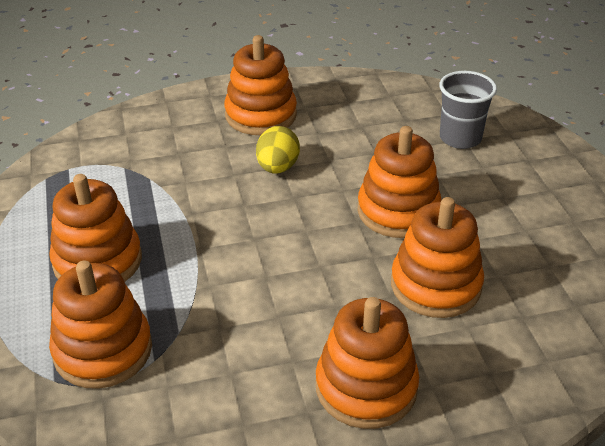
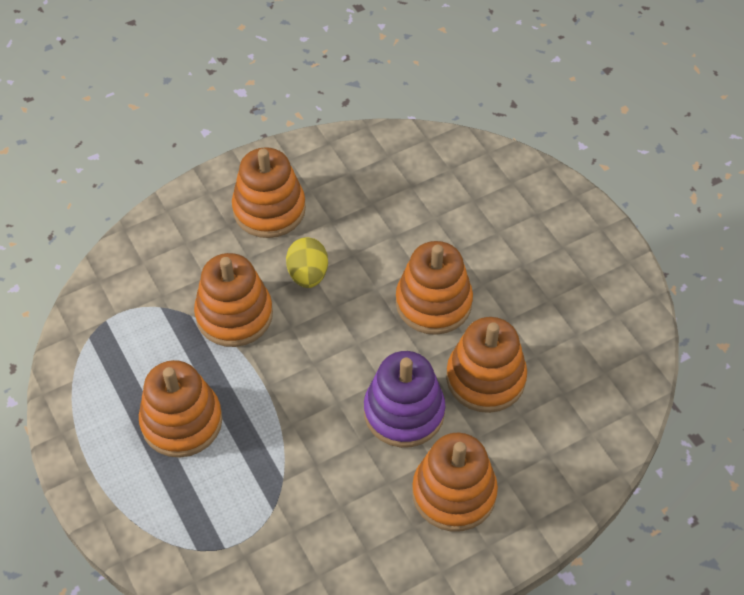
camera: 15 degrees left, 15 degrees up
(103, 350) = (226, 511): orange stacking toy -> orange stacking toy (234, 315)
(334, 298) = (404, 412): none -> purple stacking toy
(460, 138) = (469, 200): grey cup -> none

